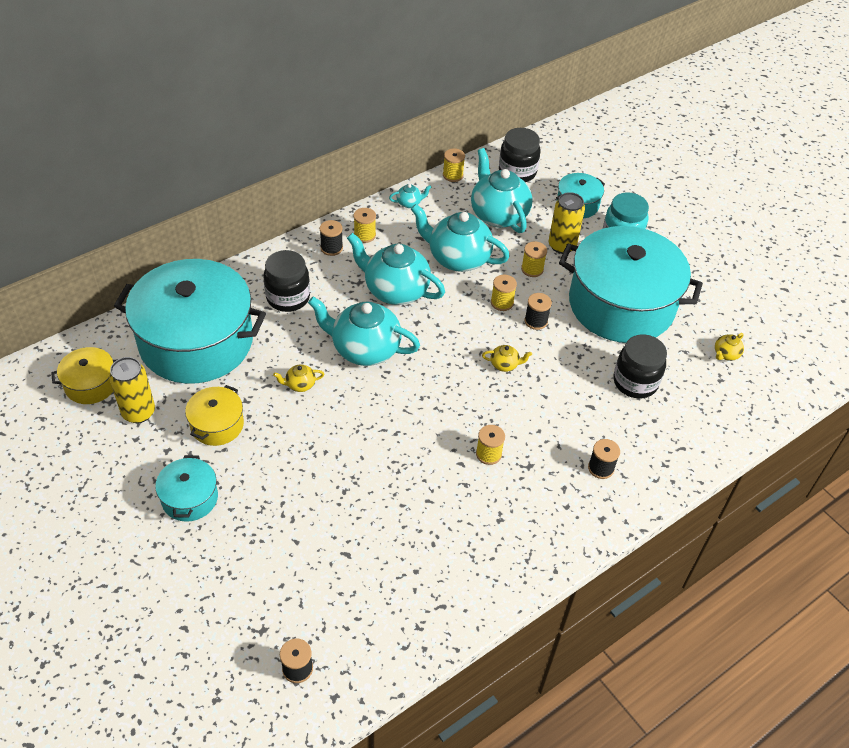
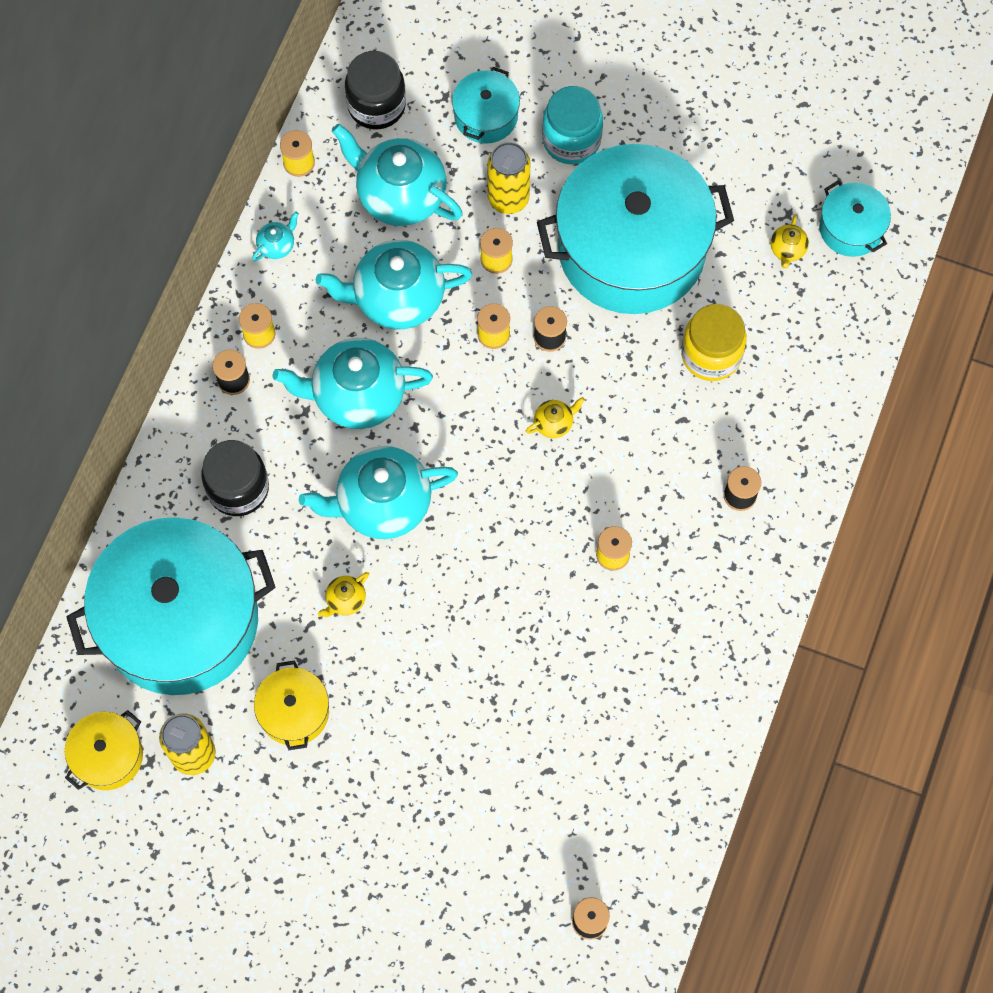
camera: 30 degrees left, 20 degrees up
(189, 498) = (337, 817): turquoise pot -> turquoise pot (851, 228)
(635, 382) = (711, 355): black jar -> yellow jar

